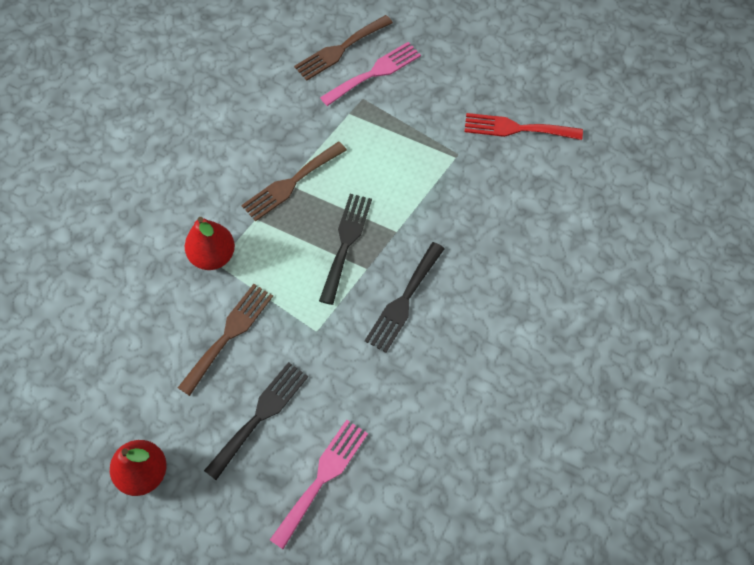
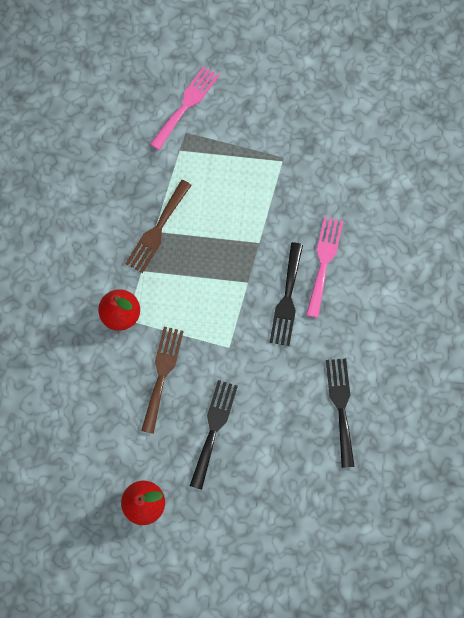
camera: 20 degrees left, 10 degrees up
(322, 478) = (279, 458): pink fork -> pink fork (324, 262)
(340, 49) = (148, 92): brown fork -> none
(346, 243) = (223, 266): black fork -> black fork (341, 406)
(516, 128) = (322, 118): red fork -> none

